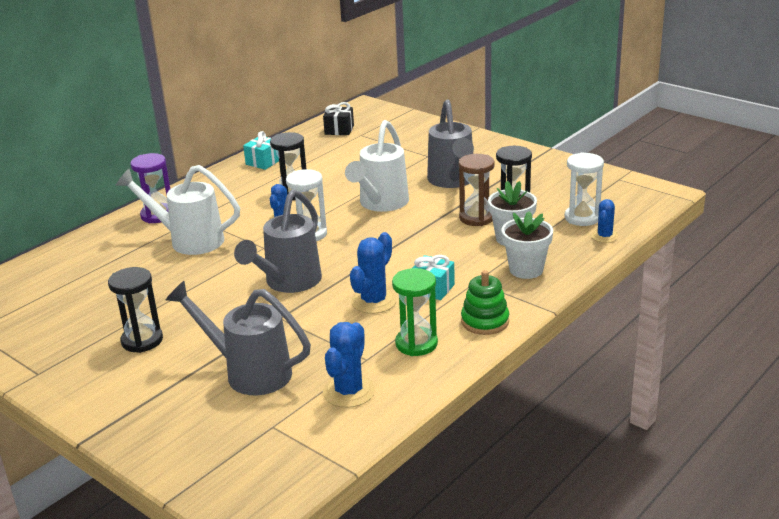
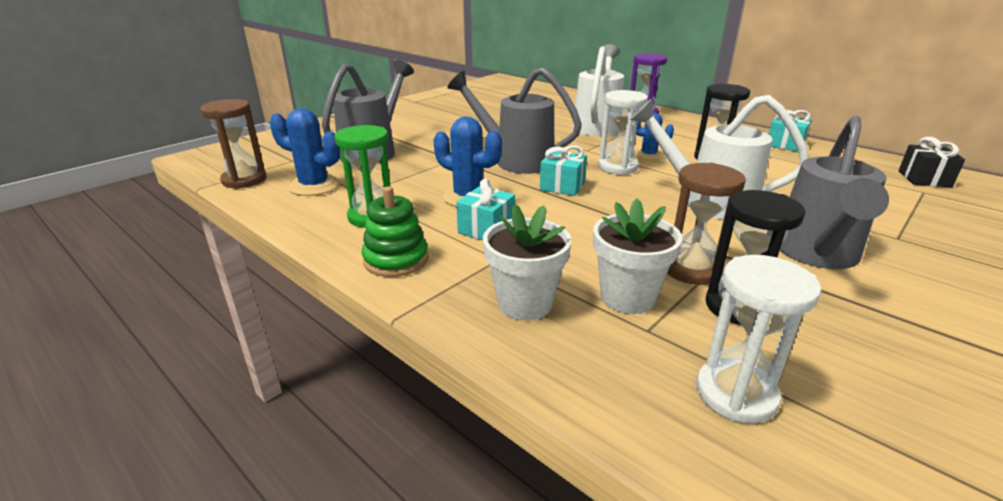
camera: 90 degrees right, 0 degrees up
(142, 340) = (440, 120): black hourglass -> none
(332, 445) = (244, 180): none -> brown hourglass
(350, 259) = (562, 186): none -> turquoise gift
(452, 181) = (816, 255): grey watering can -> grey watering can turned 60 degrees counterclockwise
(604, 236) = (656, 418): blue cactus -> none

